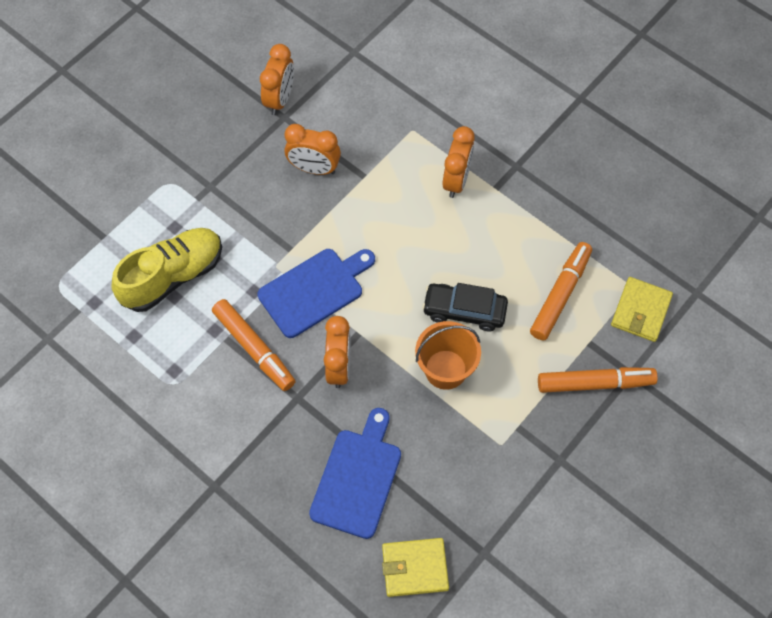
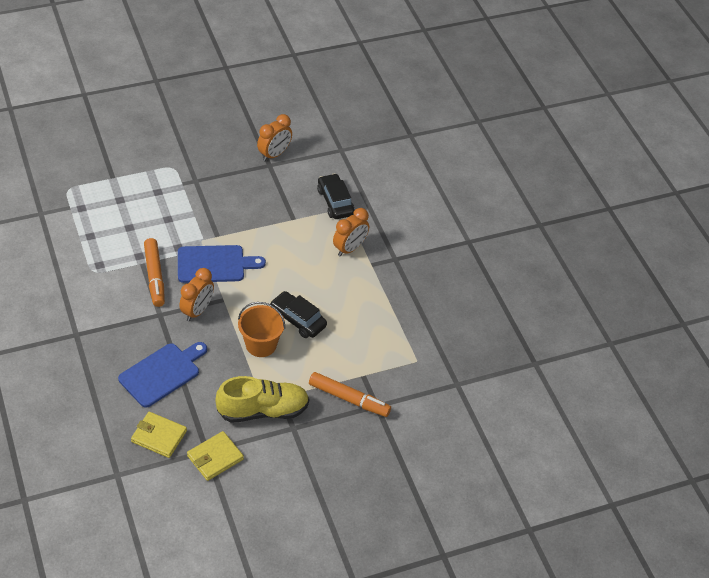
camera: 25 degrees right, 15 degrees down
(173, 276) = (136, 216): yellow shoe -> yellow shoe (263, 410)
(314, 168) = (266, 200): orange clock -> none
(396, 126) = (335, 202): none -> black car
(560, 294) = (366, 341): orange marker -> none
(640, 311) = (411, 375): yellow wallet -> yellow wallet (215, 457)

